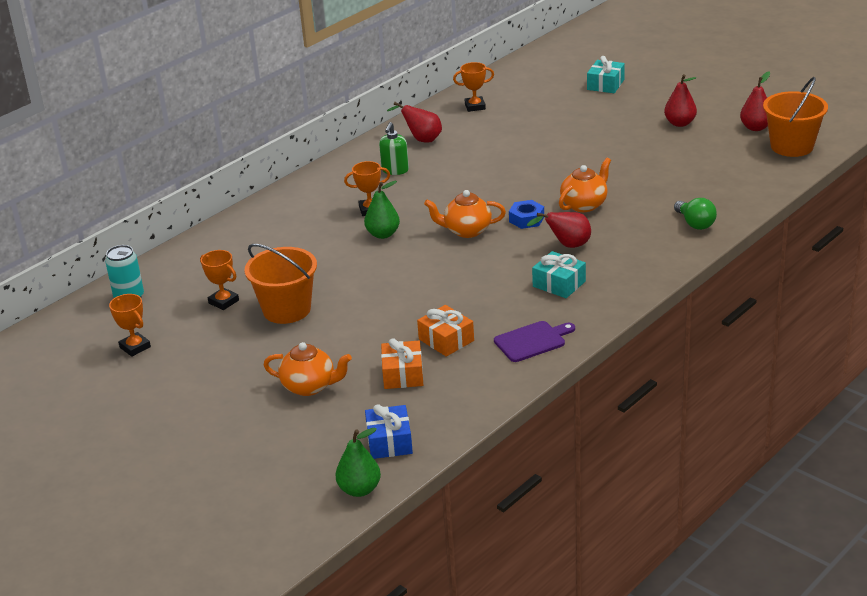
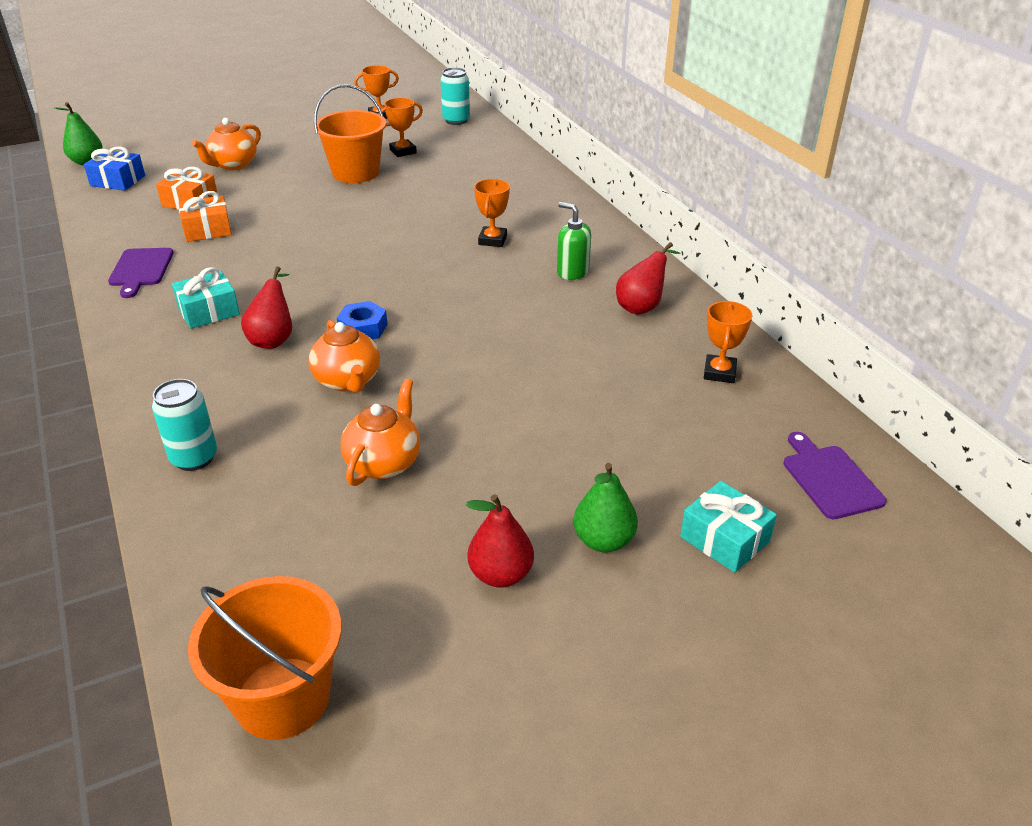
camera: 110 degrees right, 5 degrees up
(383, 234) = (432, 237): green pear -> green pear (603, 541)
(466, 231) = (384, 284): orange teapot -> orange teapot (384, 462)
(540, 70) = (830, 479): none -> purple cutting board
(695, 224) = (194, 458): green light bulb -> turquoise can
(755, 127) = (399, 680): red pear -> none

